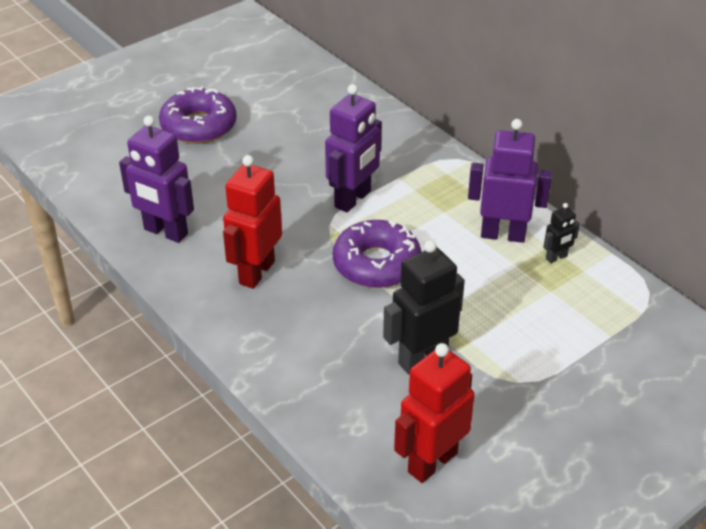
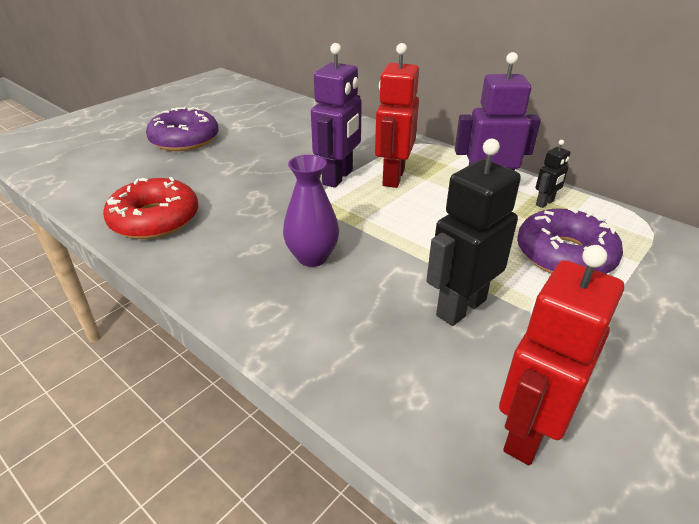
camera: 10 degrees left, 5 degrees down
(165, 232) = (155, 219): purple robot -> red donut
(256, 272) = (255, 244): red robot -> red robot (393, 177)
(306, 292) = (312, 257): none -> purple vase
(376, 264) = (377, 225): purple donut -> purple donut (564, 255)

